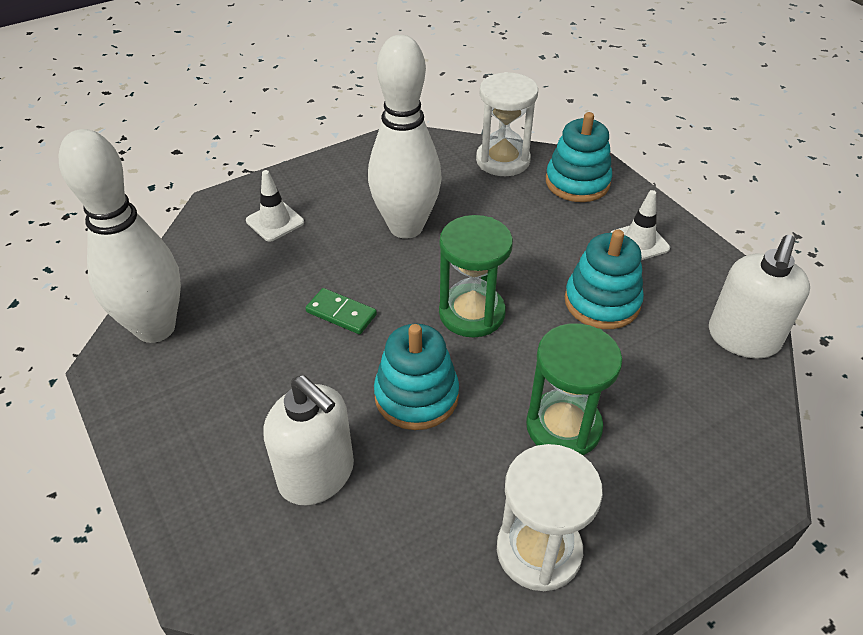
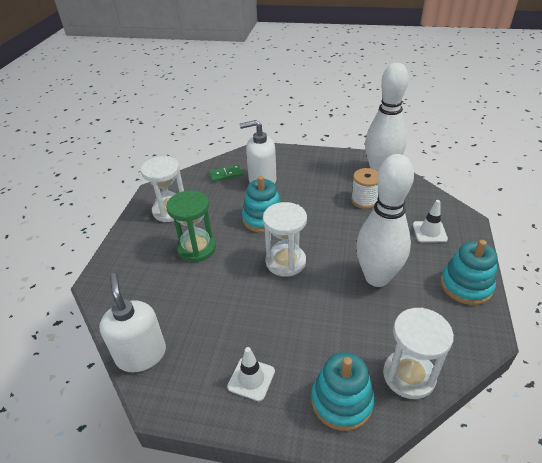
camera: 135 degrees right, 5 degrees down
(257, 309) = (364, 200): none -> white spool
(341, 313) = (334, 222): green domino -> green domino (226, 174)
(472, 313) = (285, 262): green hourglass -> white hourglass
(602, 302) = (233, 316): turquoise stacking toy -> turquoise stacking toy (466, 285)

